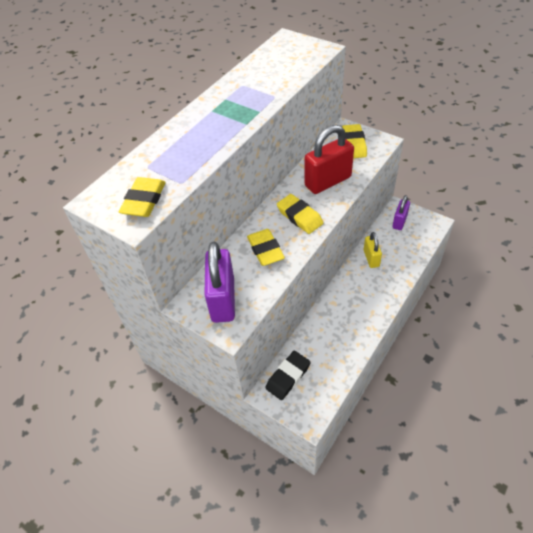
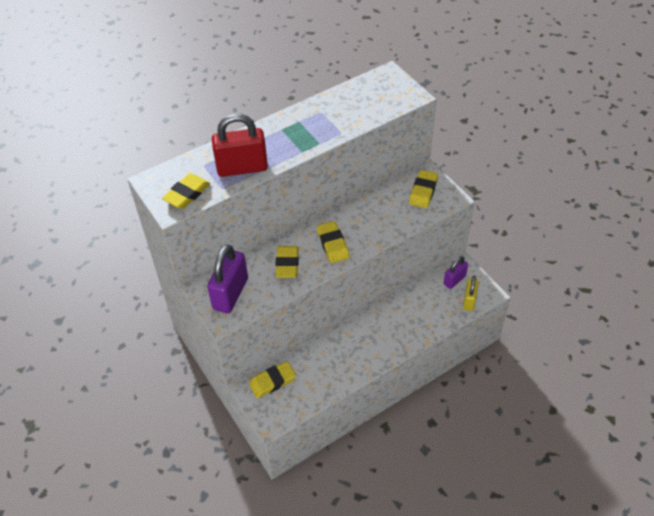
camera: 20 degrees right, 0 degrees up
(288, 377) = (272, 381): black eraser -> yellow eraser
(328, 181) = (377, 220): red padlock -> red padlock (242, 168)
(371, 258) = (405, 305): yellow padlock -> yellow padlock (469, 300)

